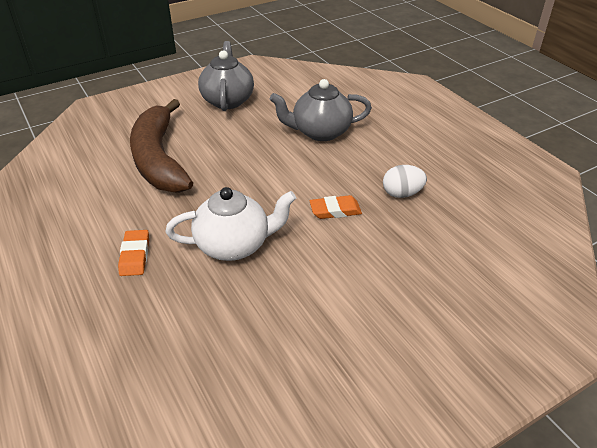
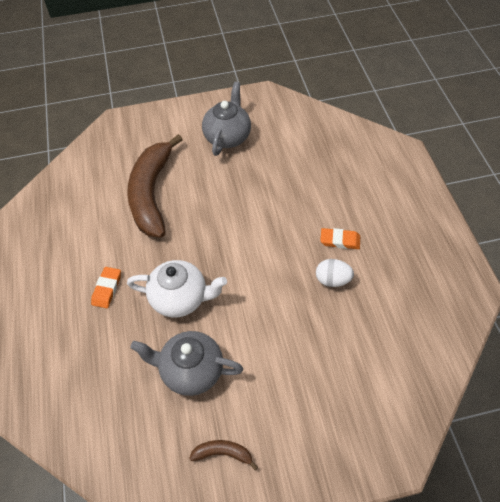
camera: 20 degrees right, 15 degrees up
(320, 132) = (292, 193): grey teapot -> grey teapot (191, 371)
(335, 210) = (270, 283): orange eraser -> orange eraser (340, 240)
(361, 391) = (223, 453): none -> brown banana

